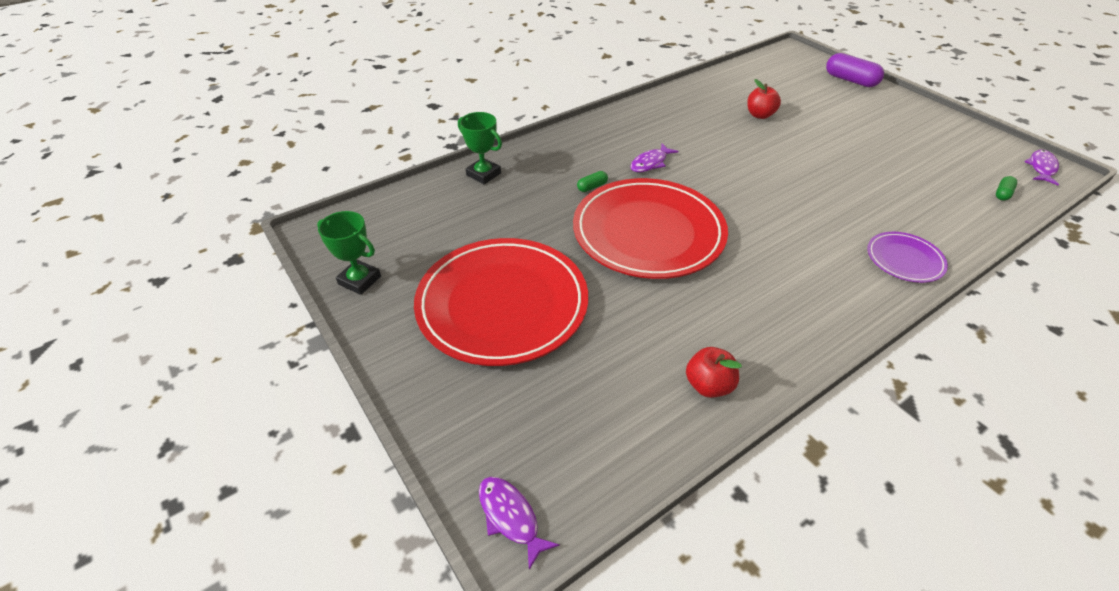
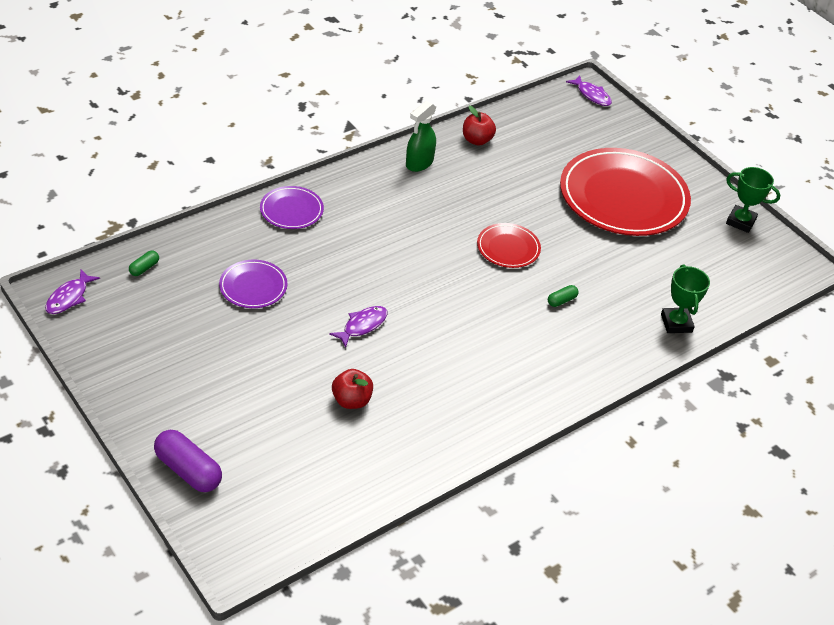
camera: 175 degrees right, 0 degrees up
(483, 174) = (676, 323): green trophy -> green trophy turned 45 degrees clockwise
(648, 232) = (508, 248): red plate -> red plate, size x0.46
(650, 163) = (499, 329): purple fish -> purple fish (362, 326)
(781, 337) = (419, 163): none -> green spray bottle
(889, 184) = (253, 286): none -> purple plate

